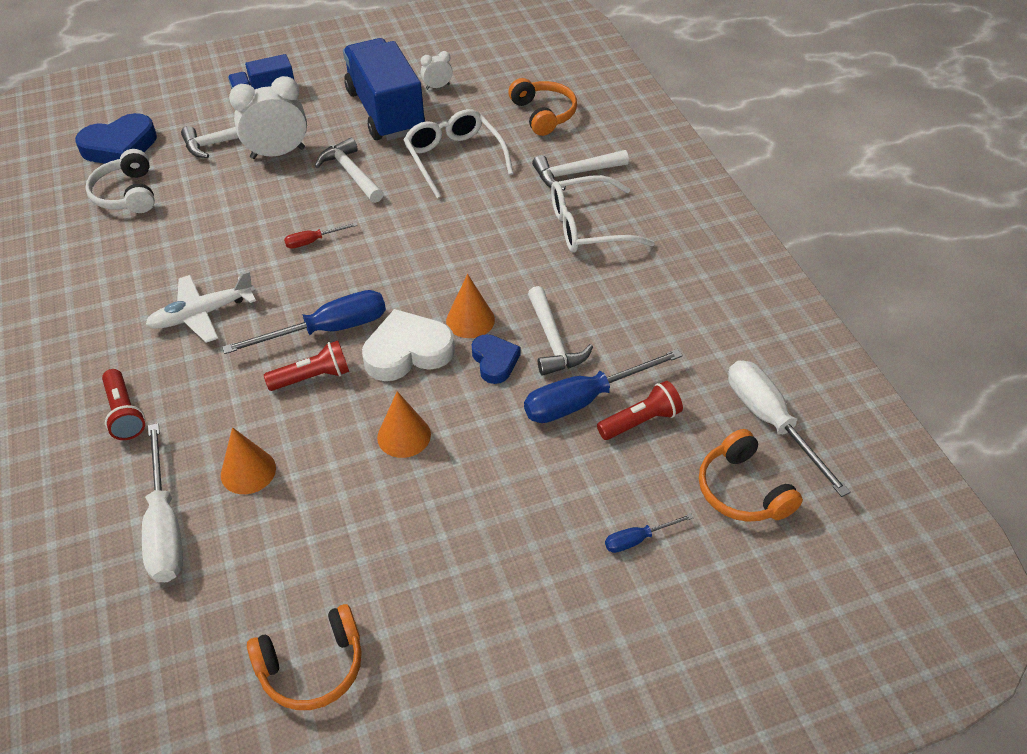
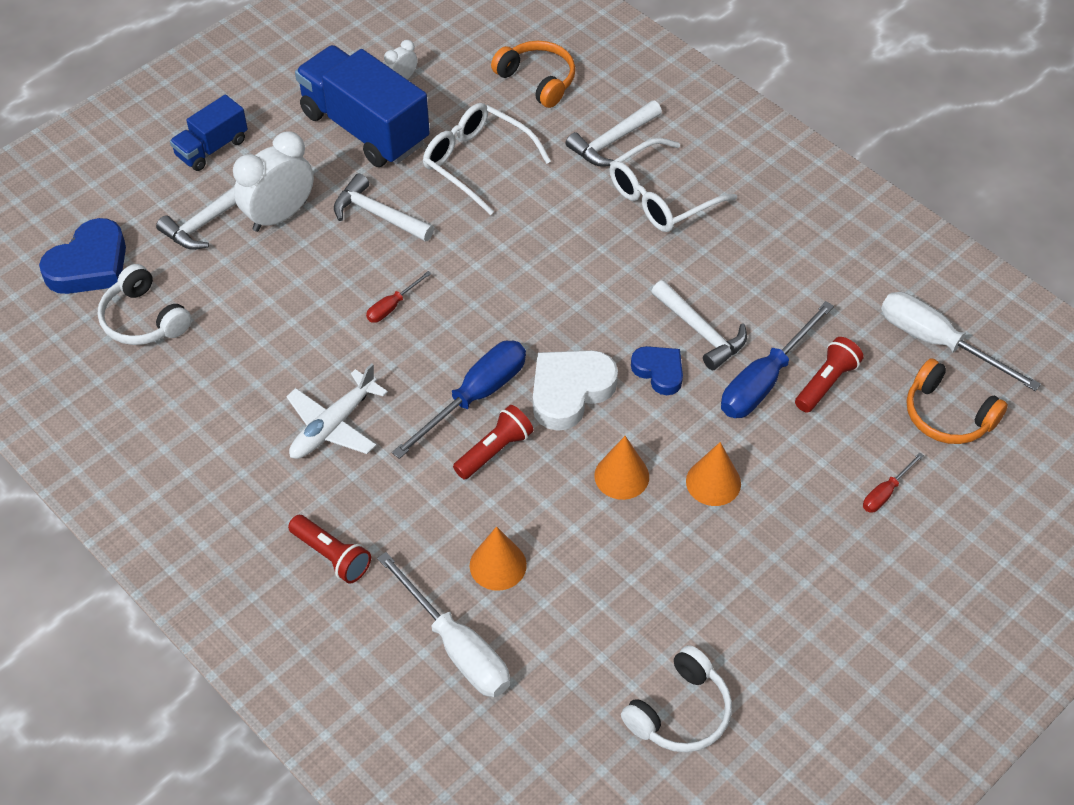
camera: 25 degrees left, 5 degrees up
(312, 667) = (680, 712): orange headphones -> white headphones
(470, 320) = (609, 337): orange cone -> orange cone (713, 482)
(638, 539) = (885, 492): blue screwdriver -> red screwdriver

